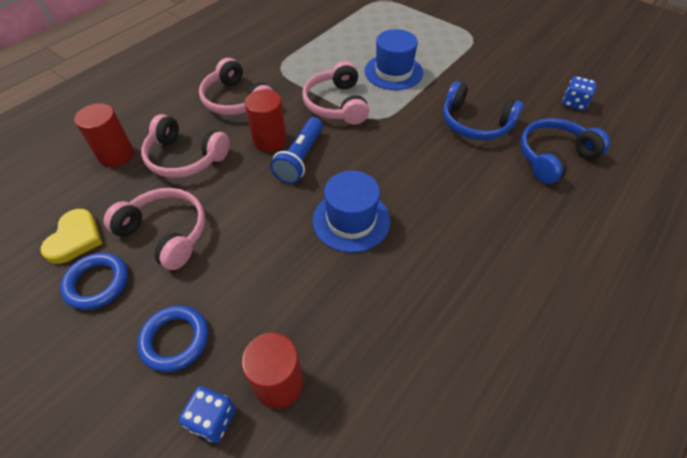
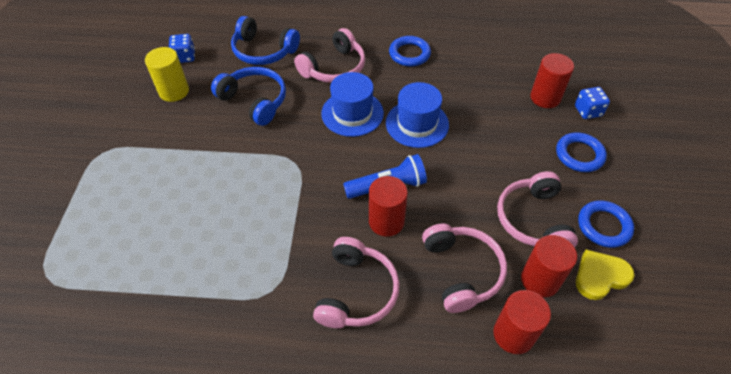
camera: 125 degrees left, 0 degrees up
(123, 197) = (540, 280): none -> red cylinder
(336, 104) = (297, 202): pink headphones -> pink headphones (334, 68)
(393, 72) = (213, 185): blue hat -> blue hat (352, 113)
(470, 283) = (409, 54): none -> blue ring
(475, 123) = (254, 101): blue headphones -> blue headphones turned 45 degrees counterclockwise
(523, 83) = (174, 91): none -> yellow cylinder

